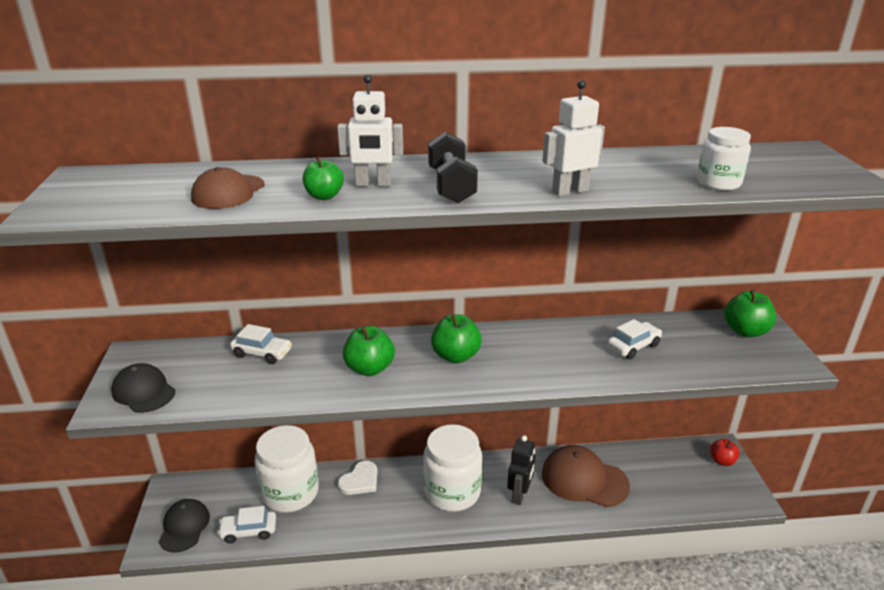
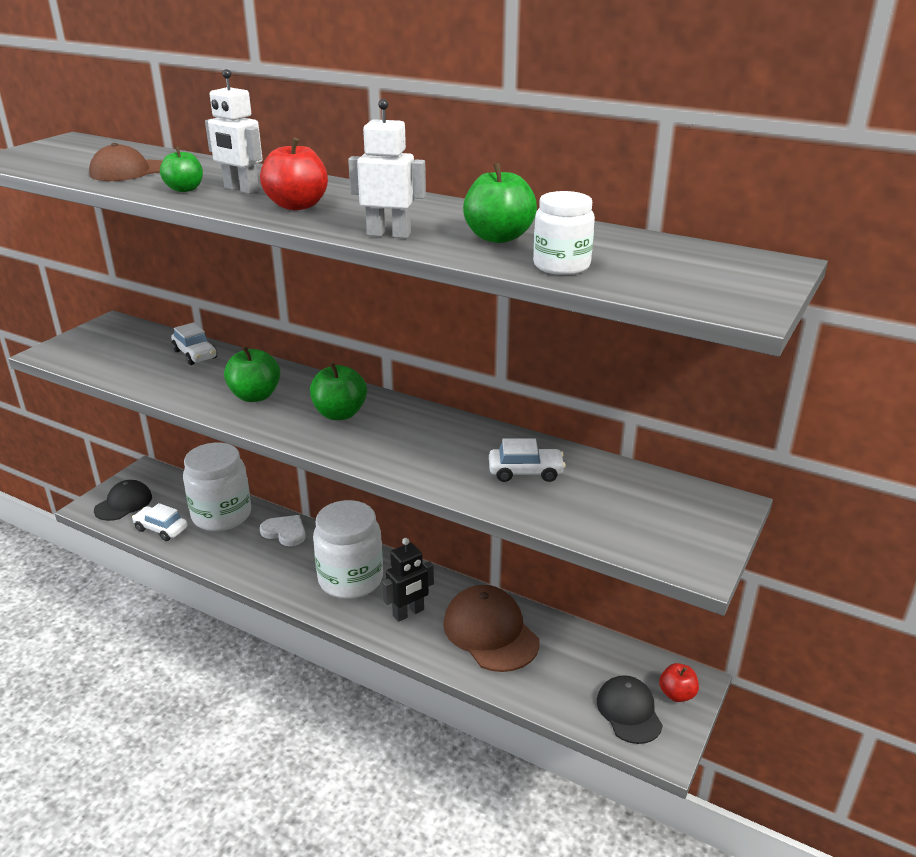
camera: 35 degrees right, 0 degrees up
(144, 391) = (82, 351): black cap -> black cap (629, 711)
(360, 480) = (285, 532): white heart -> white heart turned 135 degrees counterclockwise
(451, 186) = (297, 206): black dumbbell -> red apple
(745, 331) = (687, 509): green apple -> green apple (498, 237)

